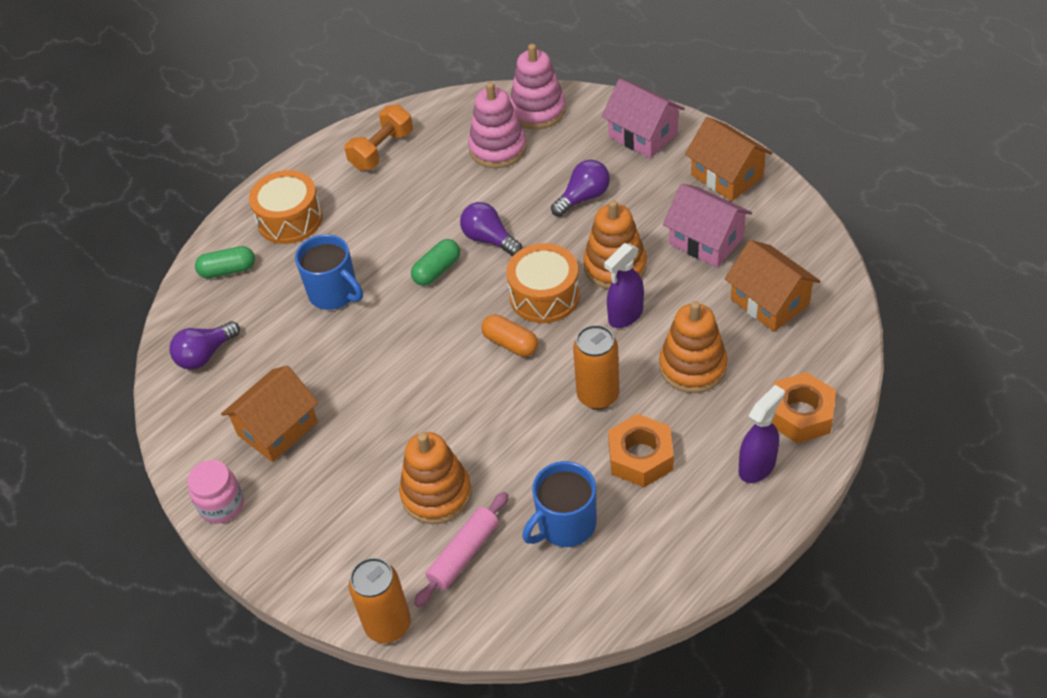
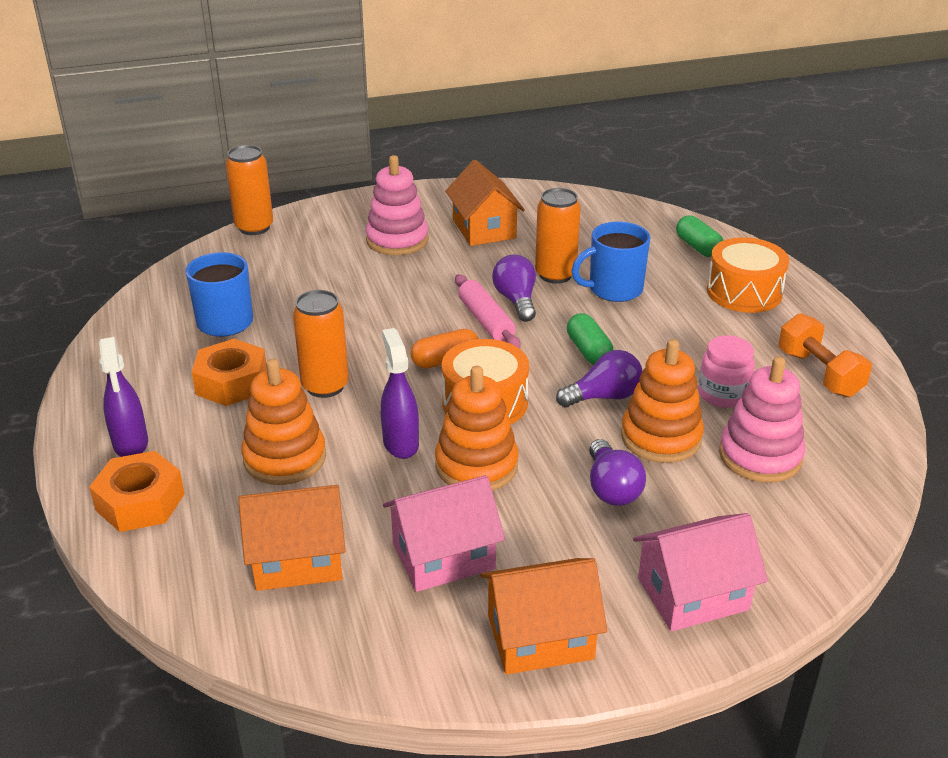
camera: 115 degrees right, 15 degrees down
(205, 355) = (600, 217): purple light bulb -> purple light bulb (516, 300)
(221, 505) = (438, 194): pink jar -> pink jar (723, 394)
(228, 270) = (698, 247): green capsule -> green capsule turned 45 degrees counterclockwise
(333, 339) = (555, 275): none -> orange can
(436, 494) = (333, 275): orange stacking toy -> orange stacking toy (661, 437)
(464, 554) = (265, 270): pink rolling pin -> pink rolling pin (486, 321)
(537, 111) = (817, 517): pink stacking toy -> pink stacking toy (397, 240)

